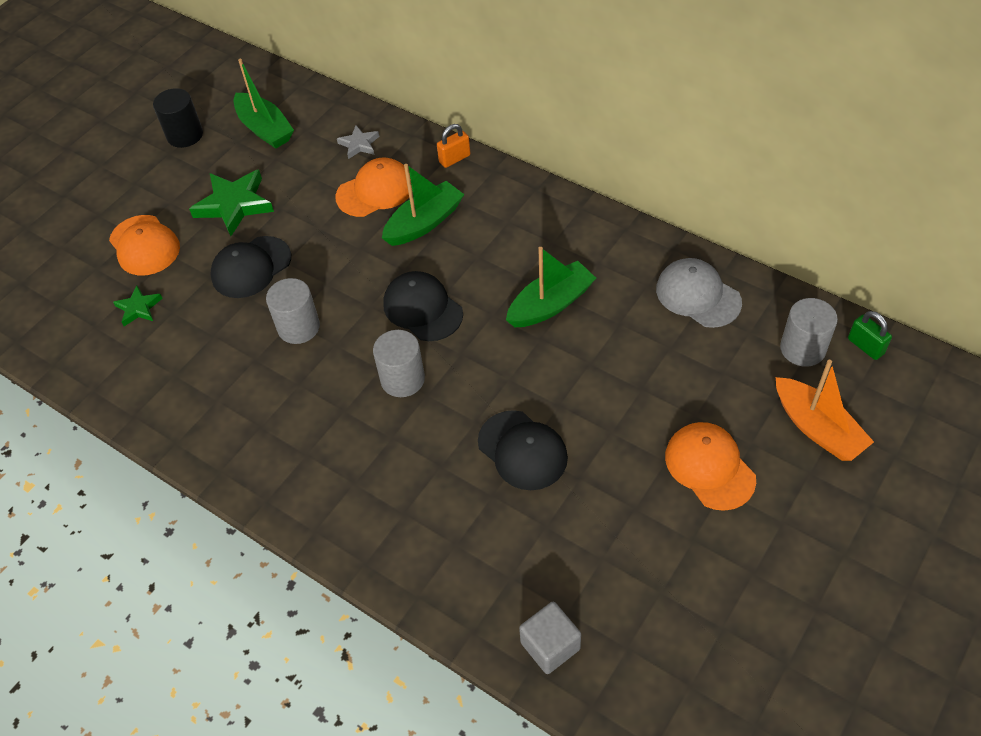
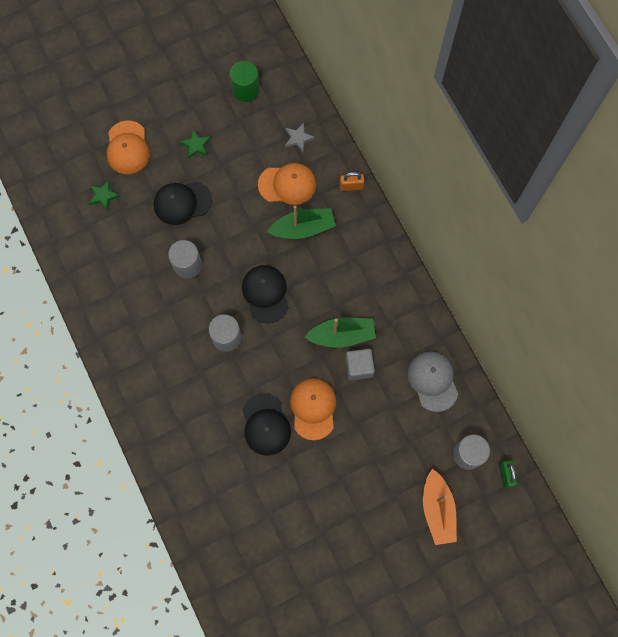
camera: 25 degrees right, 20 degrees up
(185, 135) = (193, 66): black cylinder -> none
(234, 205) = (196, 145): green star -> green star, size x0.54
(265, 129) = (246, 90): green boat -> green cylinder
(550, 645) = (211, 547): grey cube -> grey cube (359, 367)
(709, 467) = (360, 497): orange cap -> orange cap (313, 408)

